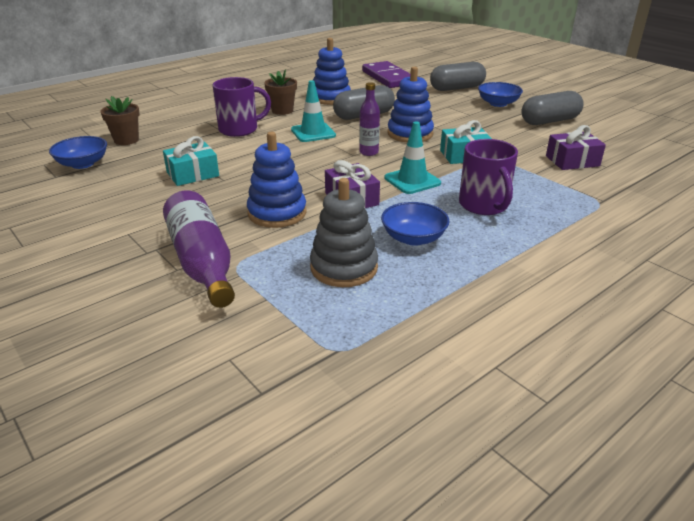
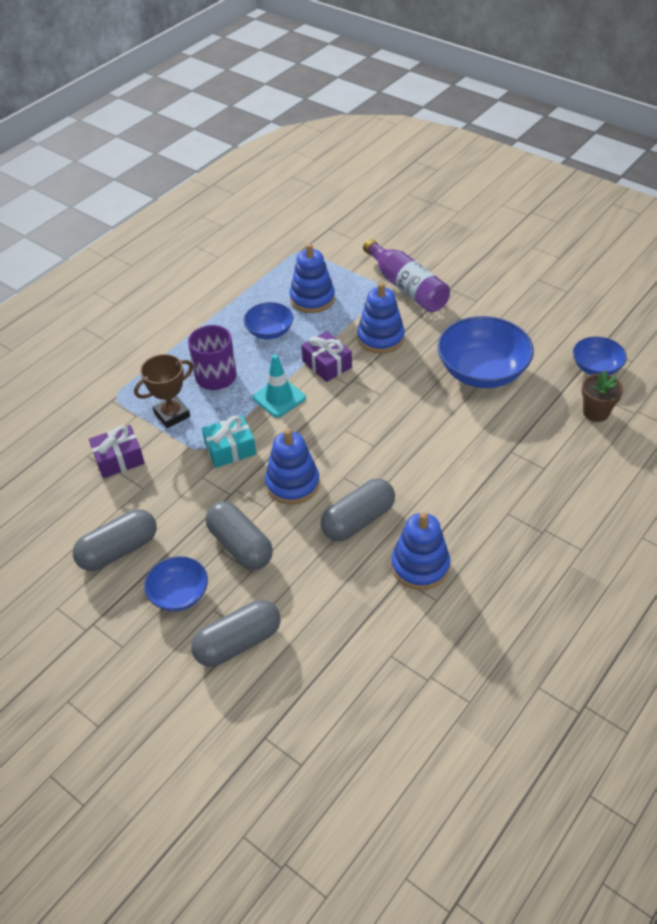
camera: 170 degrees right, 15 degrees up
(192, 174) = (482, 371): turquoise gift -> blue bowl
(239, 129) = (491, 457): purple mug -> none
(282, 111) = (467, 513): brown flower pot -> none
(313, 133) = (404, 465): turquoise traffic cone -> none
(344, 268) = (312, 299): grey stacking toy -> blue stacking toy
(369, 152) = (330, 436): purple bottle -> none
(388, 78) = (355, 668): purple domino -> none
(455, 115) = (240, 545): none -> grey capsule
(528, 182) = (172, 415): none -> brown trophy

